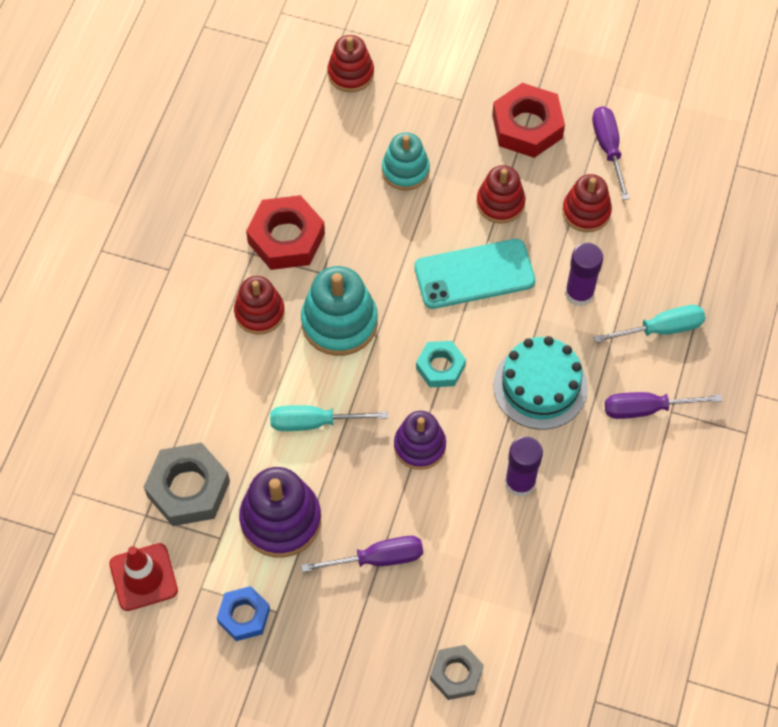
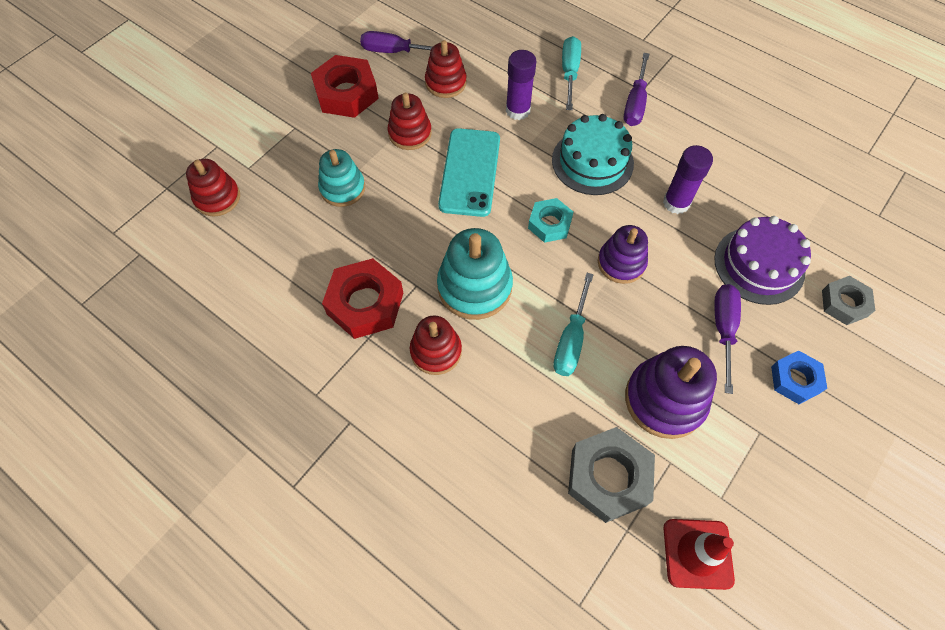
camera: 70 degrees left, 0 degrees up
(244, 616) = (759, 464): blue nut -> blue nut (795, 380)
(471, 581) = (759, 265): none -> purple cake

